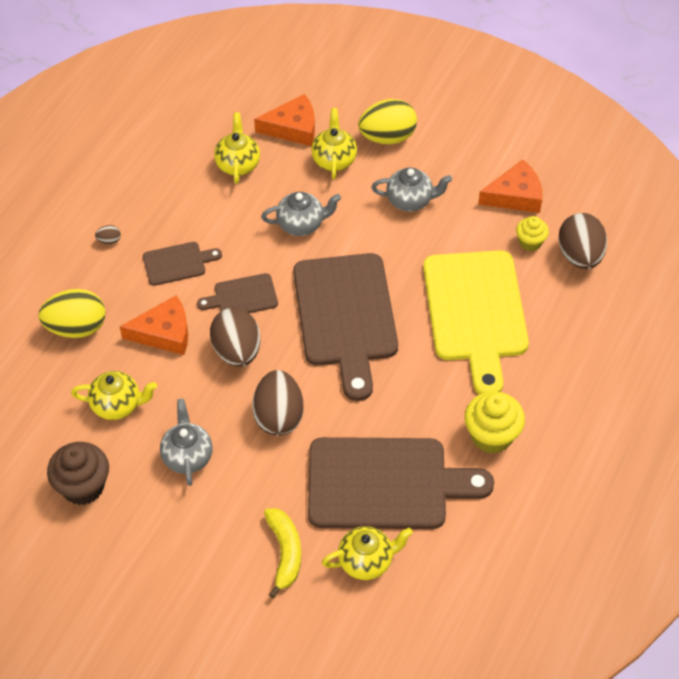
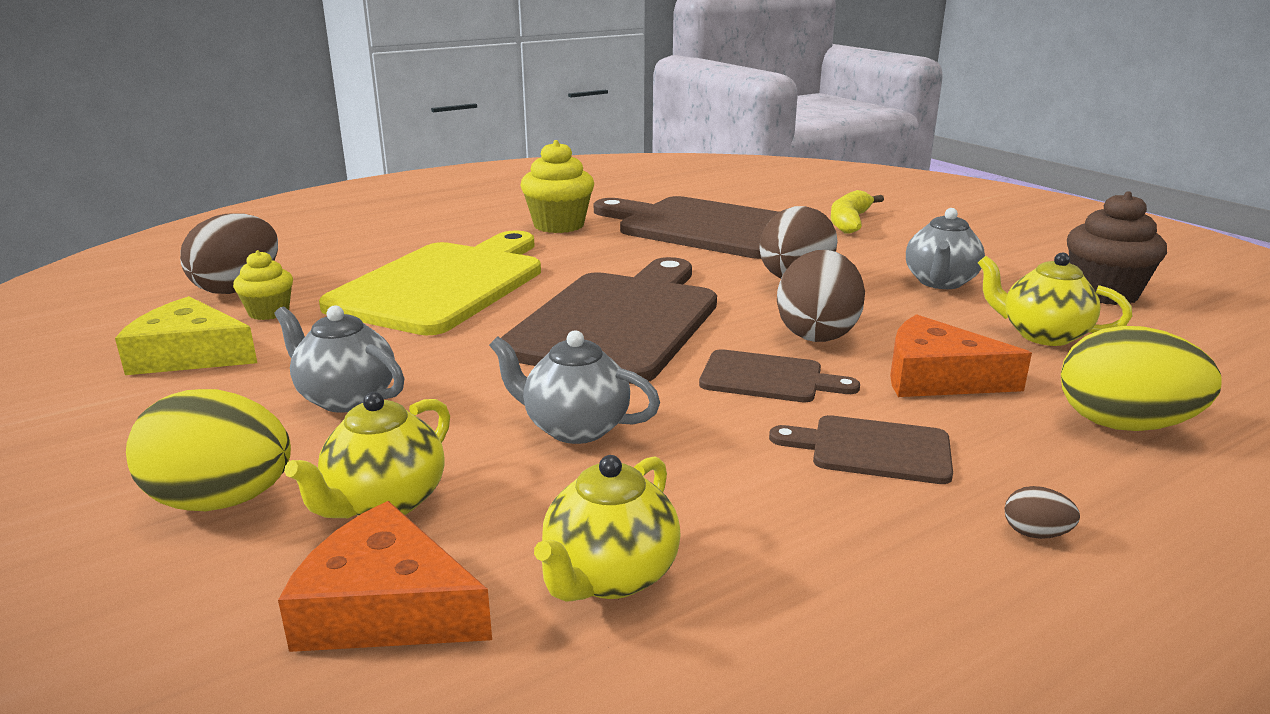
camera: 150 degrees left, 30 degrees down
(366, 561) = (767, 206): yellow teapot -> none
(515, 196) = (189, 355): orange cheese -> yellow cheese

